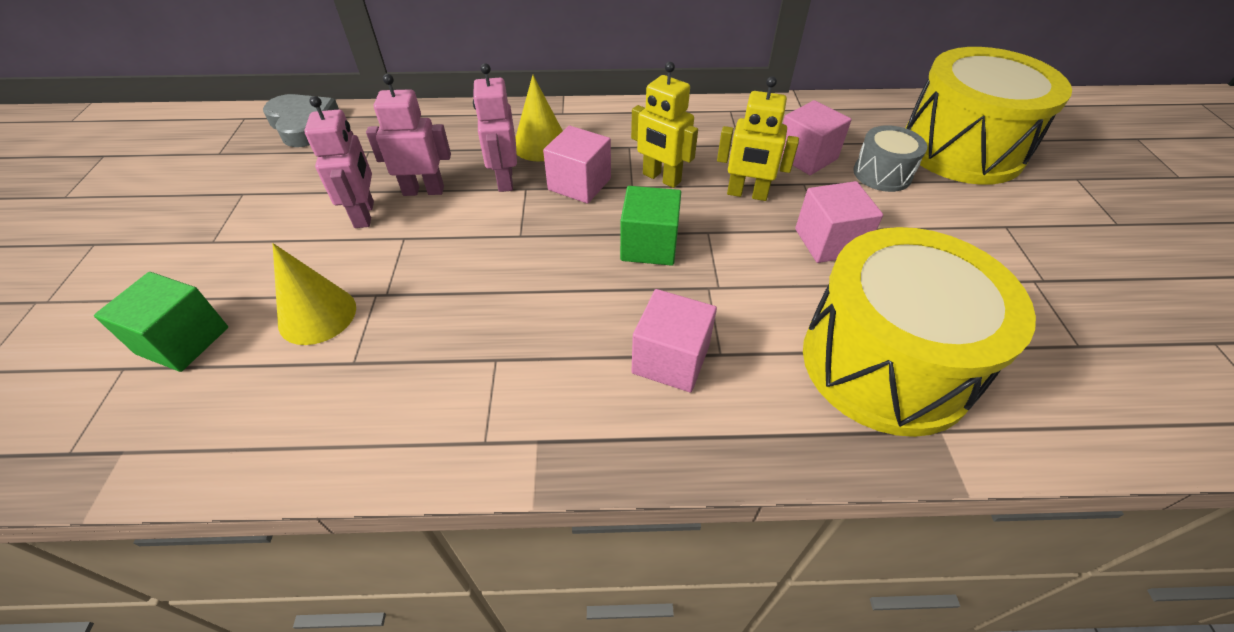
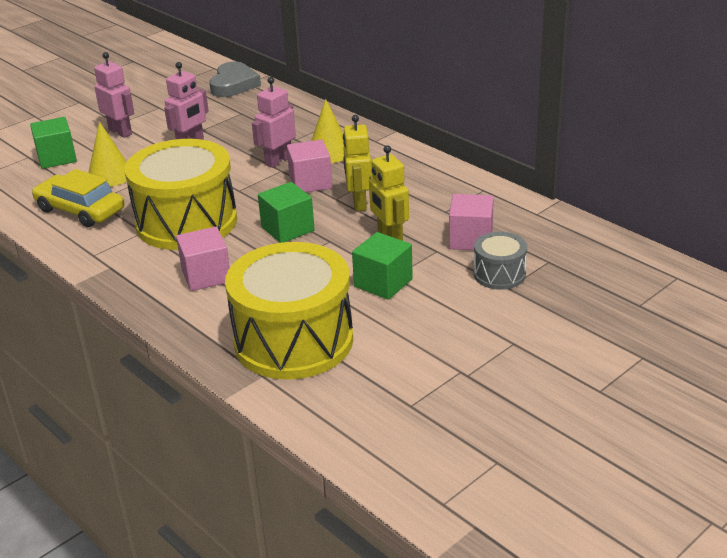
camera: 50 degrees right, 15 degrees down
(353, 391) = (80, 210): none -> yellow car
(423, 190) = (233, 146): pink robot -> pink robot (120, 132)
(829, 242) = (383, 283): pink cube -> green cube
(961, 149) = (596, 294): yellow drum -> yellow drum (186, 222)

